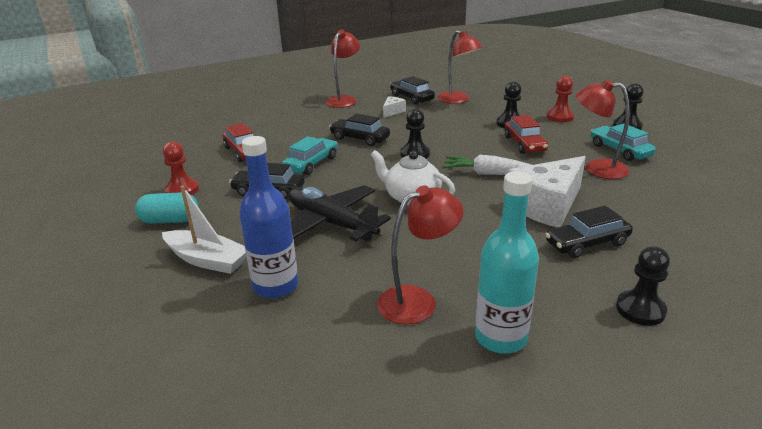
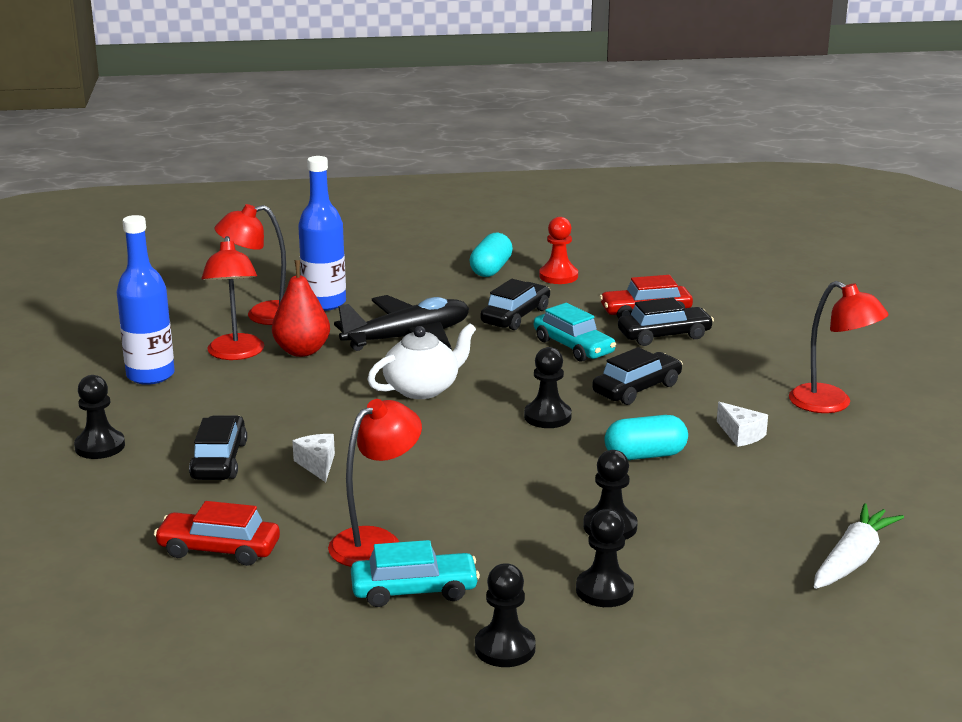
camera: 110 degrees right, 5 degrees down
(207, 260) = (397, 281): white boat -> none
(387, 265) = (302, 351): none -> red pear
(412, 98) = (808, 467): black car -> black car (664, 335)
(434, 126) = (645, 455): none -> turquoise capsule
(457, 100) = (768, 510): red lamp -> red lamp (262, 315)
(489, 174) = (437, 453): white carrot -> white carrot (852, 559)
(500, 338) = (150, 375): turquoise bottle -> blue bottle
(524, 144) = (512, 511): red car -> red car (219, 549)
(546, 206) = (317, 464): white cheese -> white cheese, size x0.45
(560, 117) = (604, 590): red pawn -> black pawn

